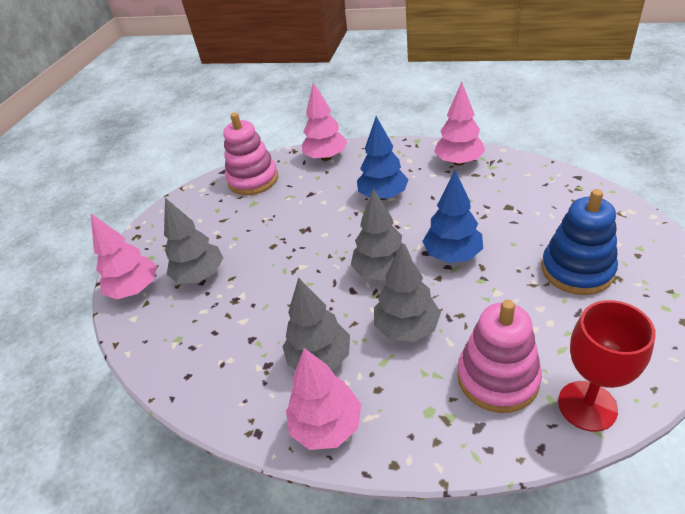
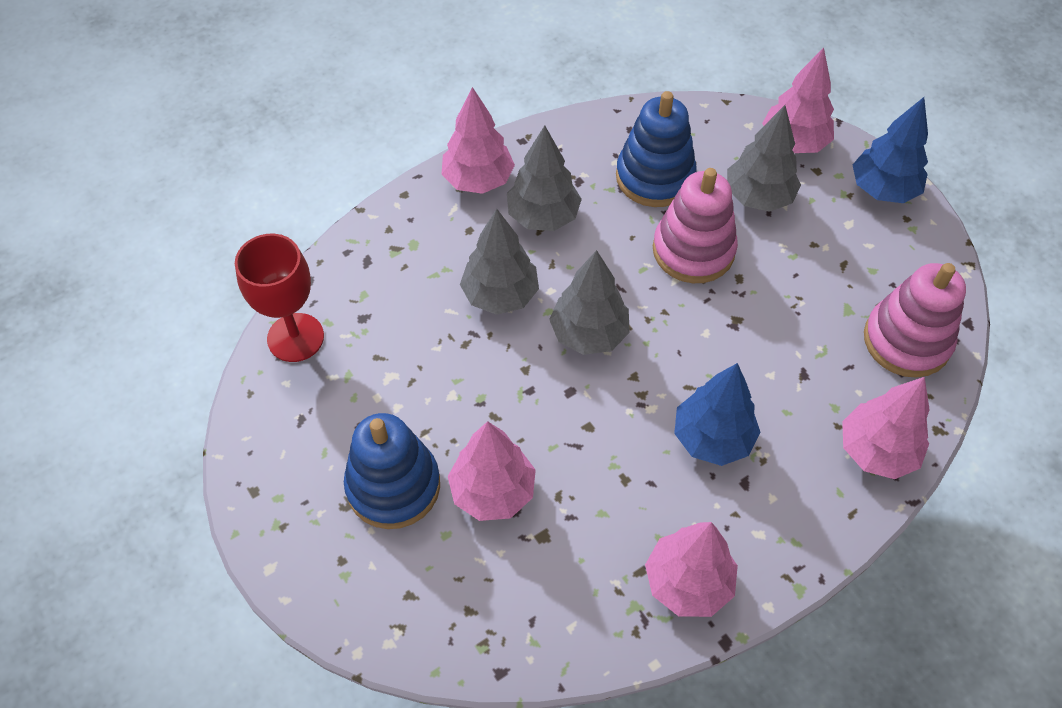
camera: 125 degrees right, 15 degrees up
(225, 329) = (655, 177): none -> blue stacking toy
(452, 255) = (539, 409): blue tree -> blue tree (883, 189)
(497, 378) = (382, 309): pink stacking toy -> pink stacking toy (693, 250)
(517, 236) = (493, 491): none -> pink tree

